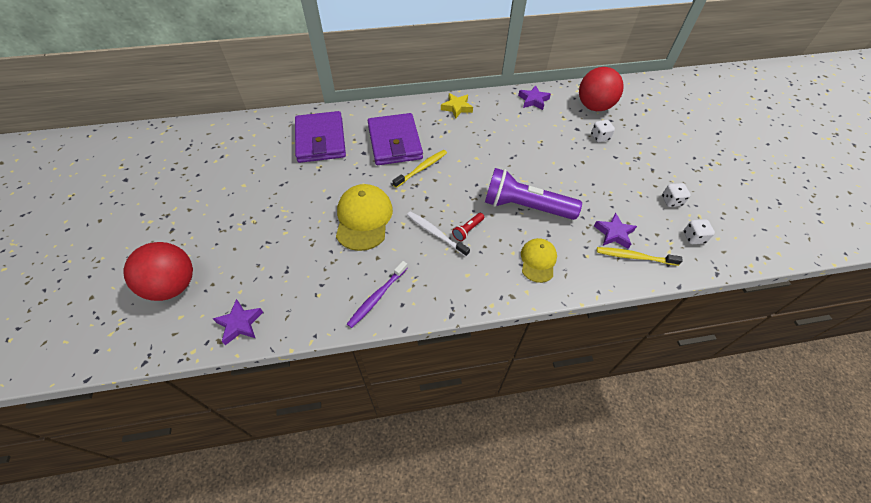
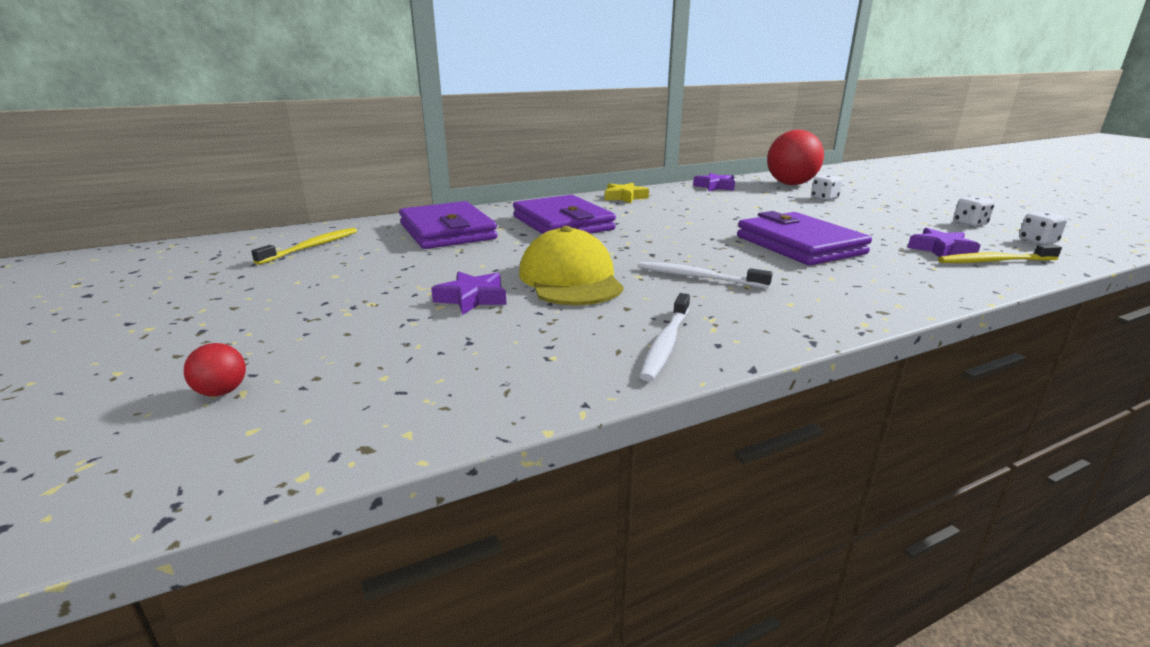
camera: 15 degrees left, 30 degrees down
(173, 285) = (222, 392): red ball -> red ball, size x0.41
(240, 324) = (406, 416): purple star -> purple star (472, 298)
(377, 297) = (666, 343): purple toothbrush -> white toothbrush
(421, 169) = (621, 236): yellow toothbrush -> yellow toothbrush (311, 247)
(468, 230) = (743, 269): red flashlight -> none
(525, 206) = (799, 245): purple flashlight -> purple wallet
(538, 261) = (876, 279): yellow cap -> none

